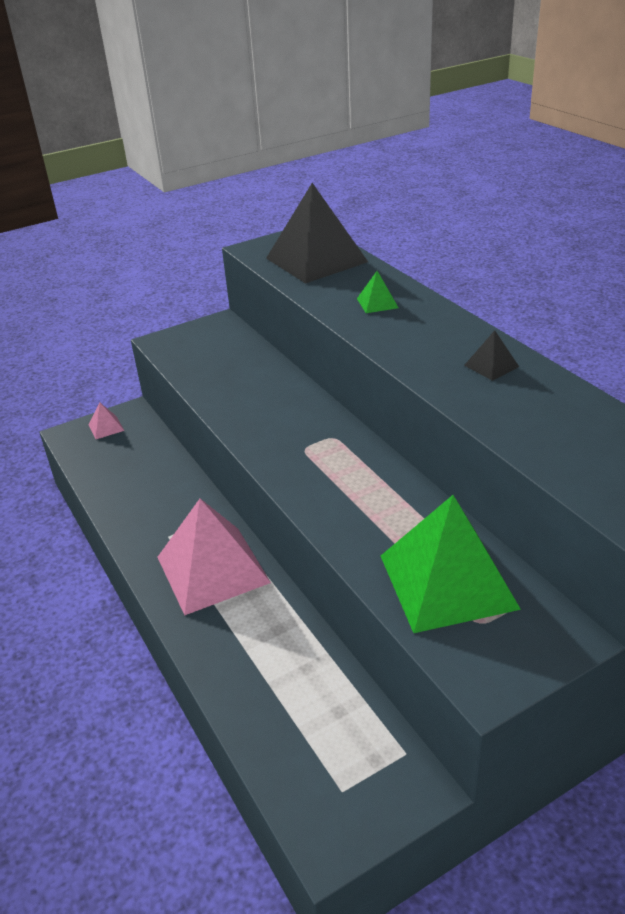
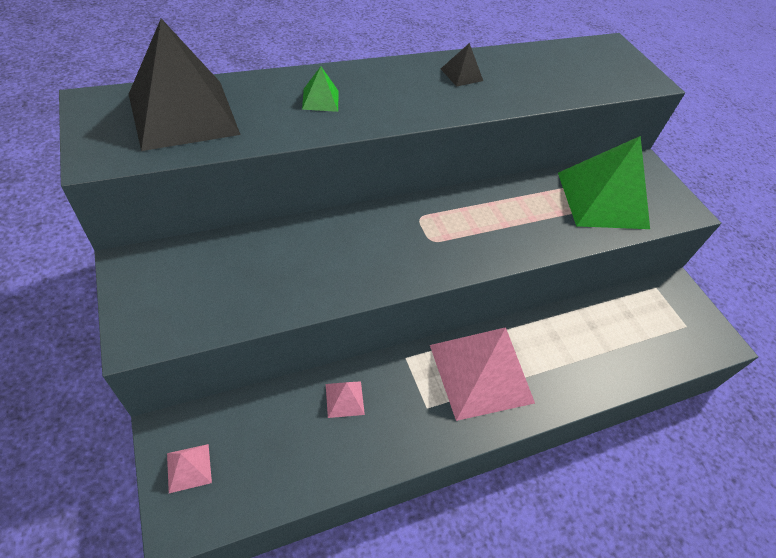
camera: 90 degrees left, 15 degrees up
(169, 486) = (344, 399): none -> pink pyramid

